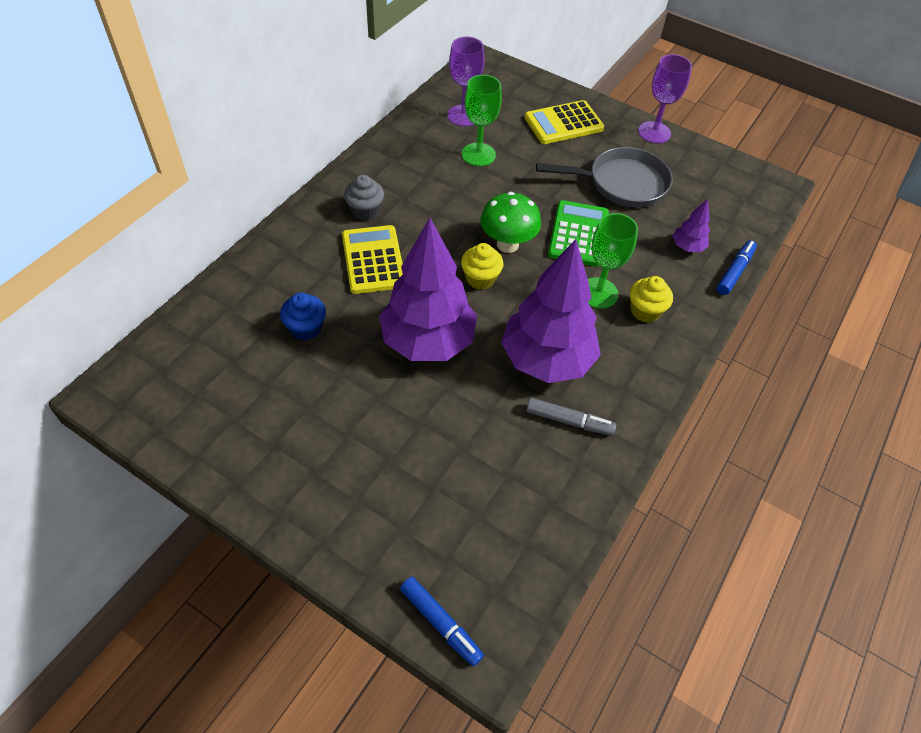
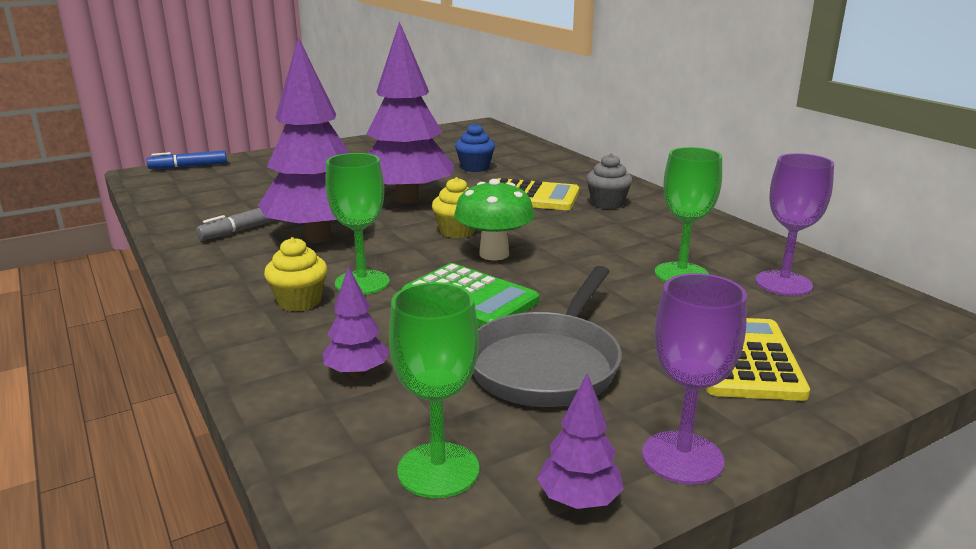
camera: 120 degrees right, 30 degrees down
(702, 153) = (578, 500): none -> purple tree
(722, 193) = (438, 470): none -> green goblet
(734, 271) = (262, 397): blue marker -> none

